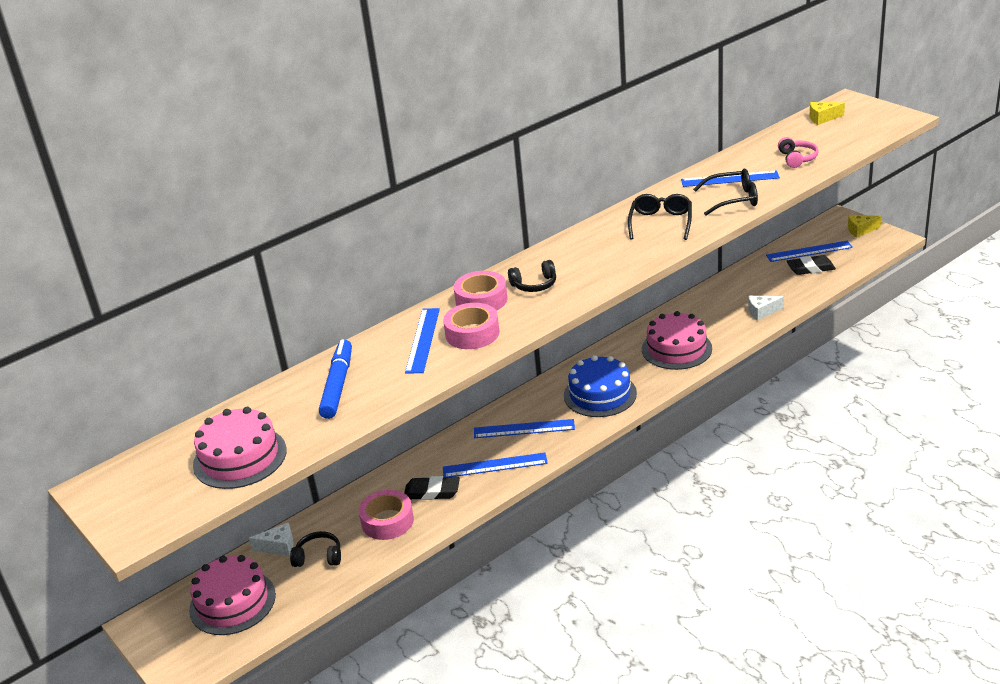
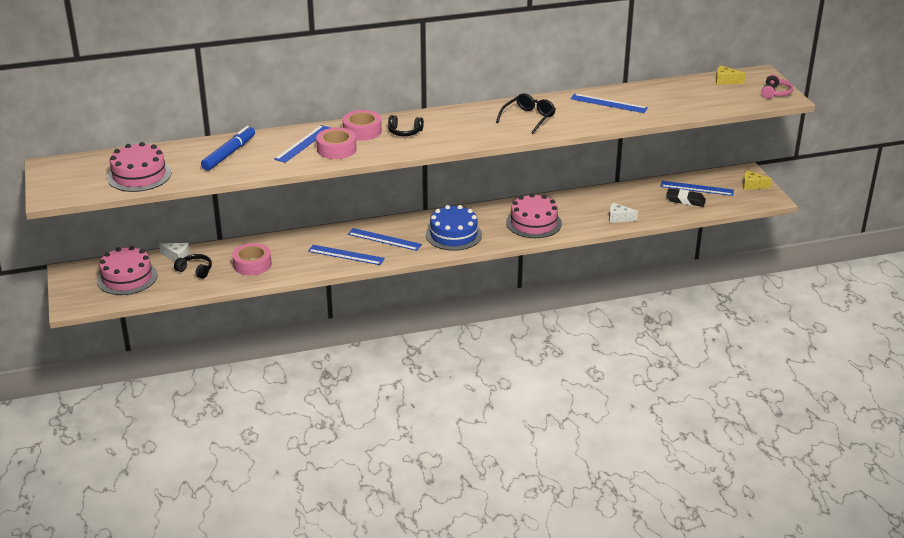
camera: 20 degrees right, 0 degrees up
(432, 492) = (293, 257): black eraser -> none
(733, 199) = (595, 117): black glasses -> none
(797, 158) = (672, 103): pink headphones -> pink headphones (775, 93)

